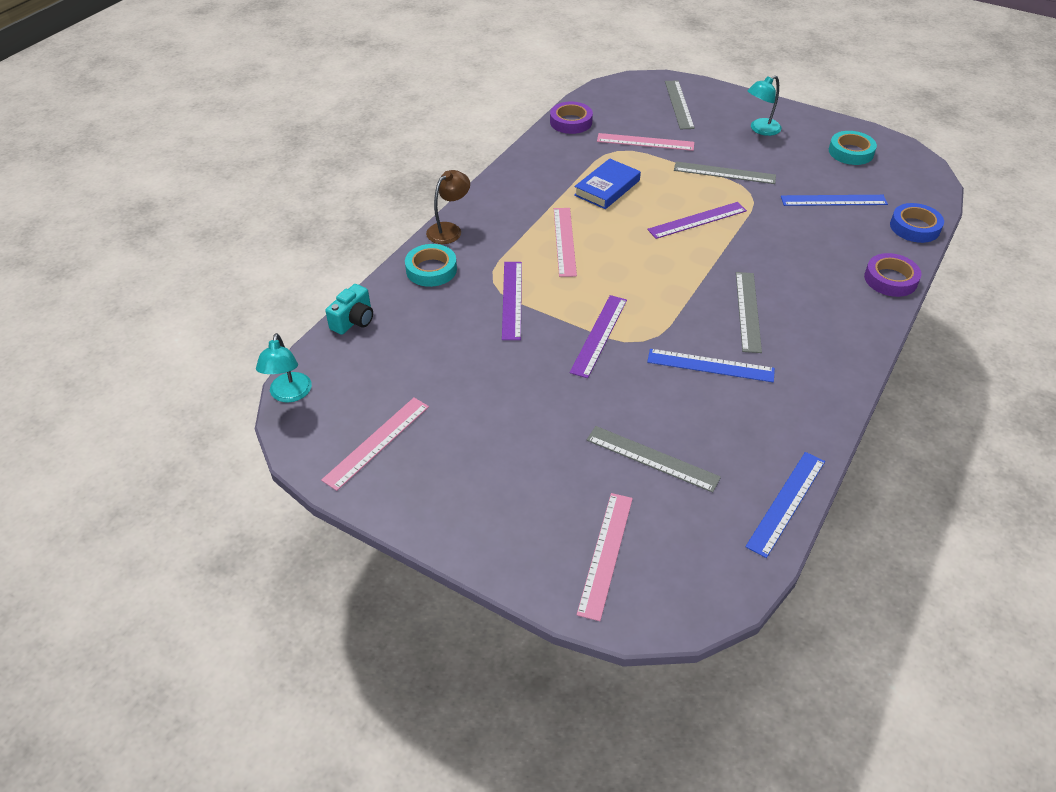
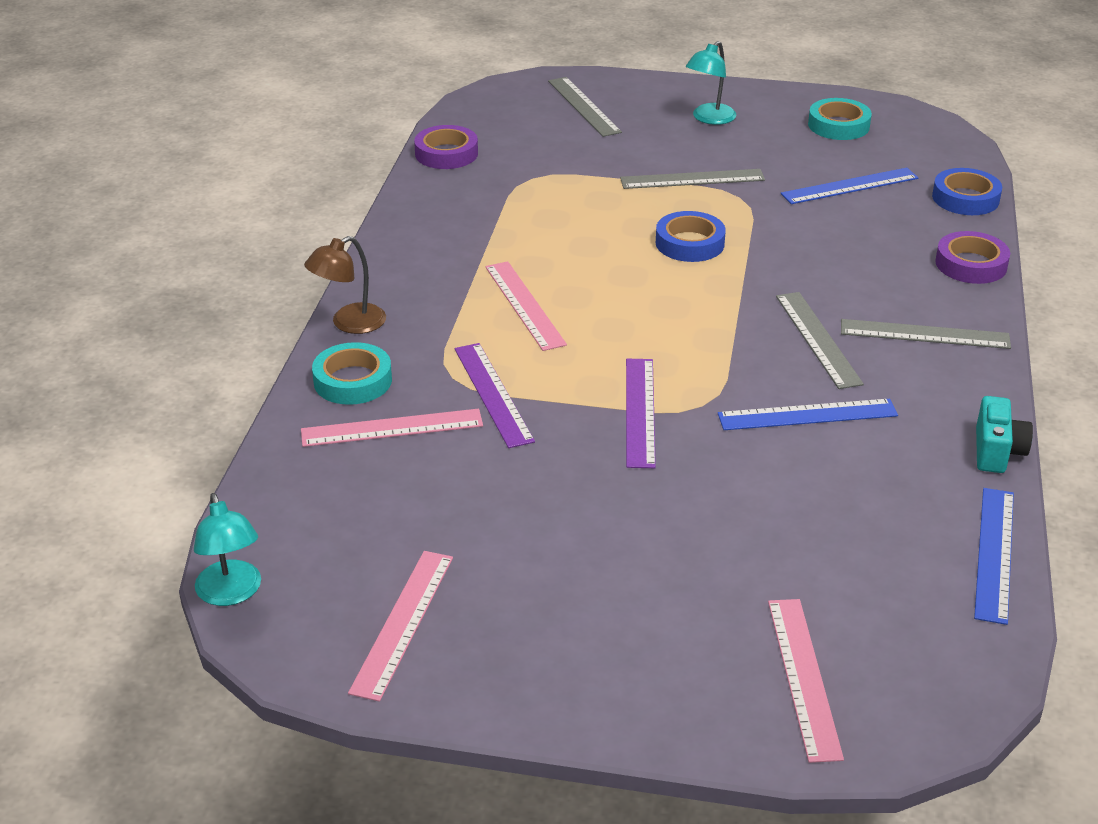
camera: 20 degrees left, 10 degrees down
(354, 321) = (274, 472): turquoise camera -> turquoise camera (997, 451)
(449, 230) = (349, 323): brown lamp -> brown lamp turned 150 degrees counterclockwise
(607, 188) = (545, 227): blue book -> none
(645, 142) = (565, 160): pink ruler -> pink ruler (392, 428)
(652, 458) = (797, 545): grey ruler -> grey ruler (924, 334)
(697, 220) = (689, 243): purple ruler -> blue tape

